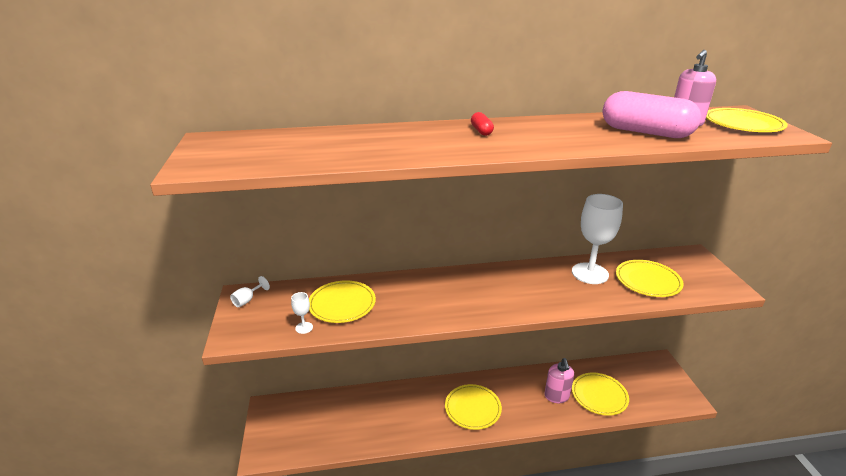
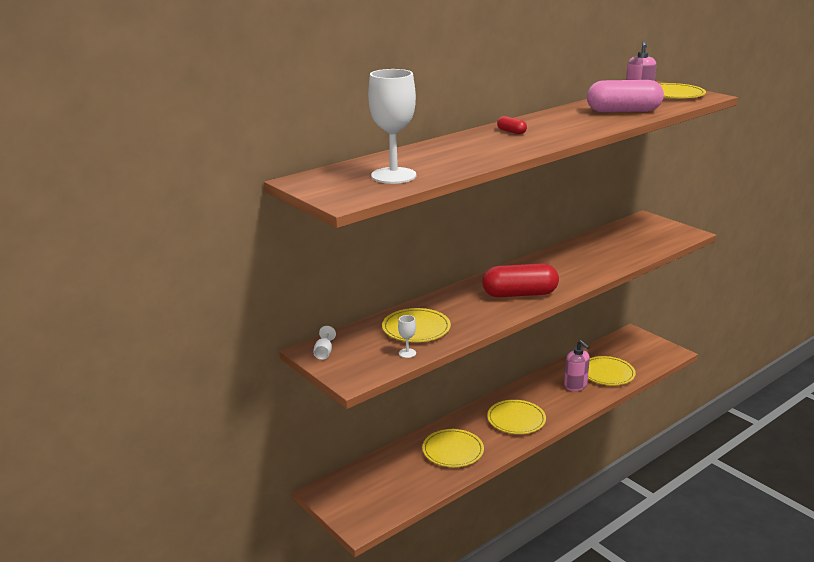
camera: 30 degrees left, 5 degrees down
(472, 300) = (519, 294): none -> red capsule
(590, 273) = (586, 251): white goblet -> white goblet (393, 176)
(648, 281) = (631, 244): yellow plate -> yellow plate (453, 451)

